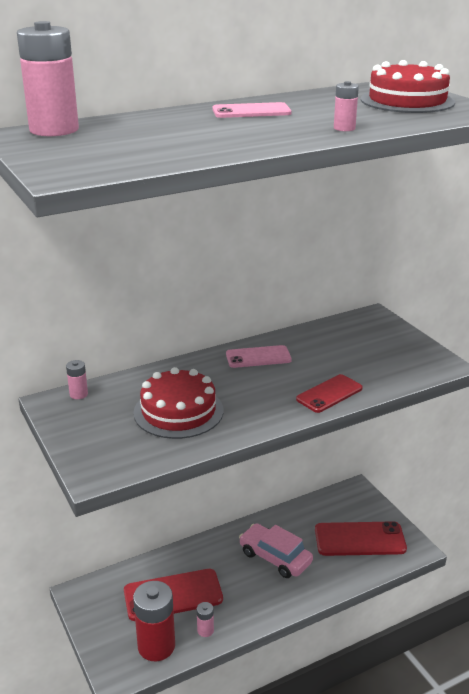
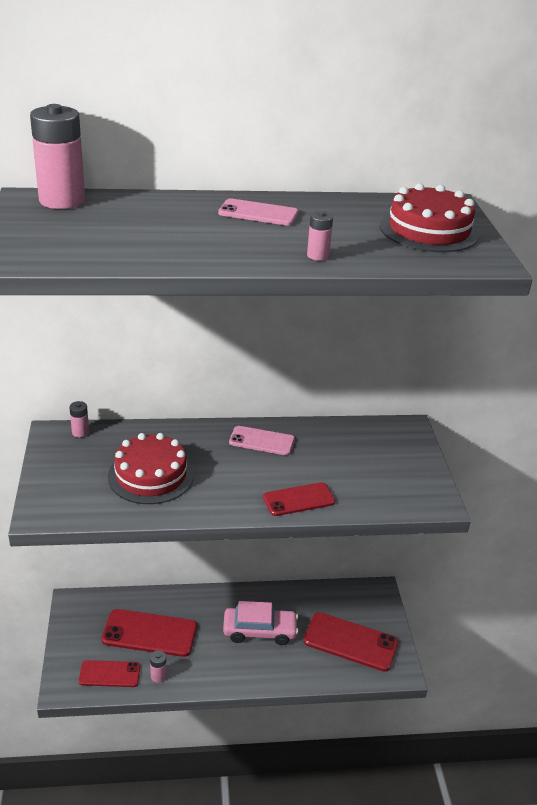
camera: 20 degrees right, 5 degrees up
(156, 646) = (109, 674): red battery -> red phone
(275, 557) = (259, 631): pink car -> pink car turned 120 degrees clockwise

